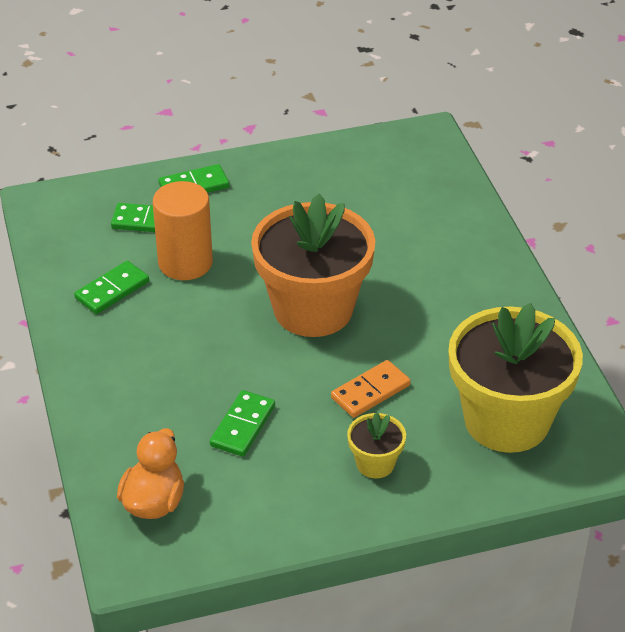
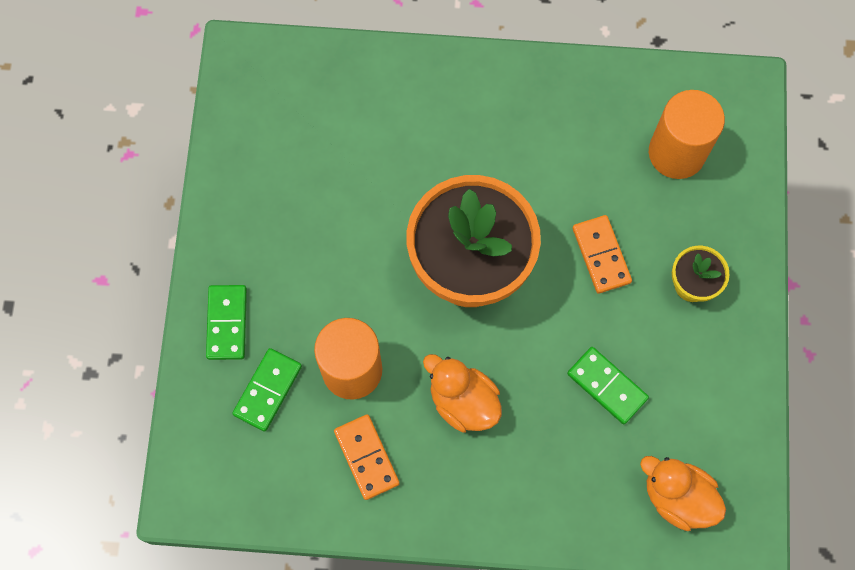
camera: 70 degrees left, 30 degrees up
(112, 290) = (366, 457): green domino -> orange domino
(186, 335) = (463, 401): none -> orange duck
(506, 420) = (676, 153): yellow flower pot -> orange cylinder

